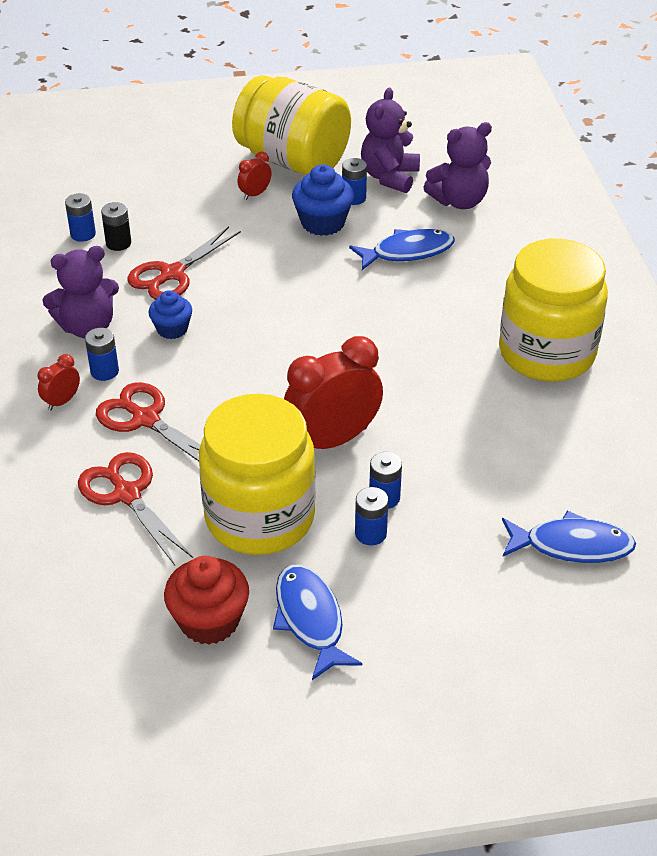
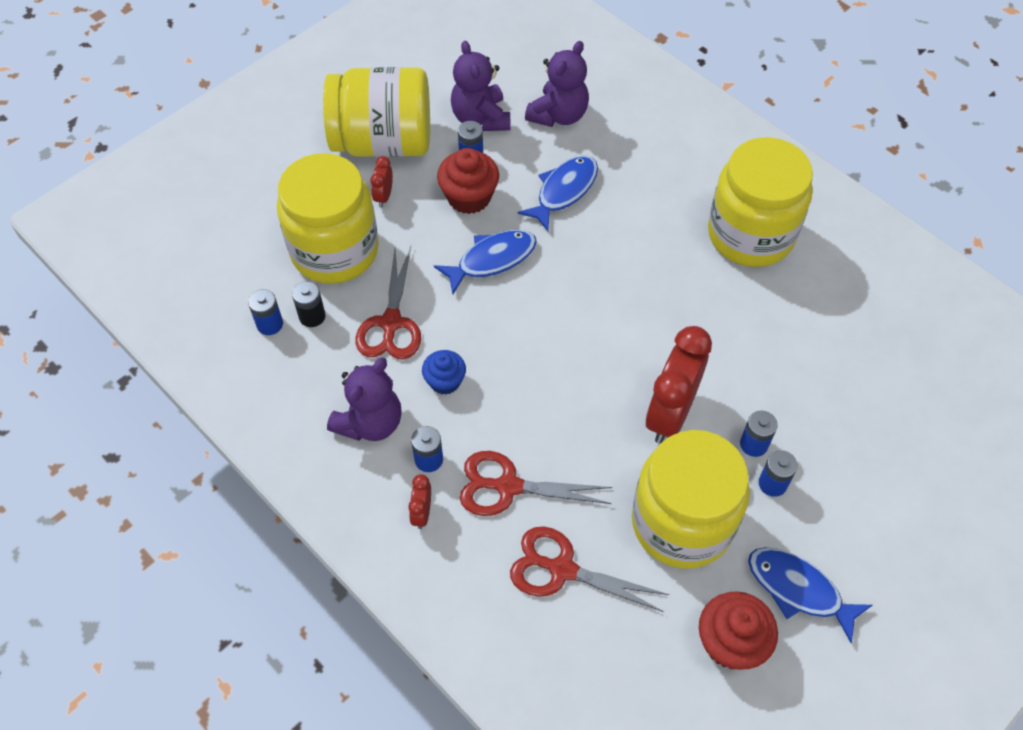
camera: 35 degrees left, 15 degrees up
(180, 211) = (335, 250): none -> yellow jar
(323, 223) = (469, 197): blue cupcake -> red cupcake
(571, 545) = (911, 403): blue fish -> blue fish (492, 260)

